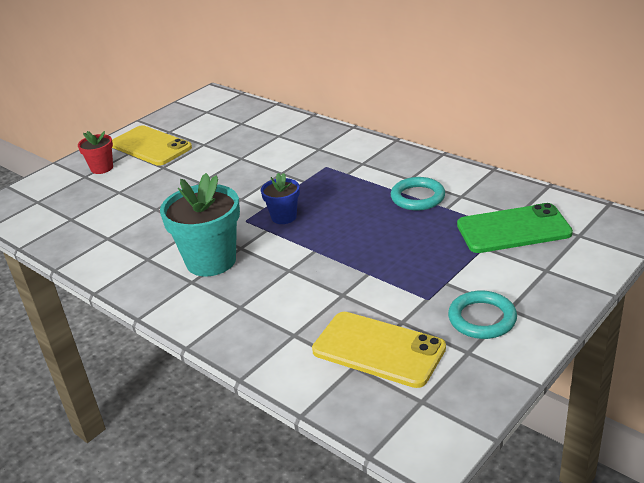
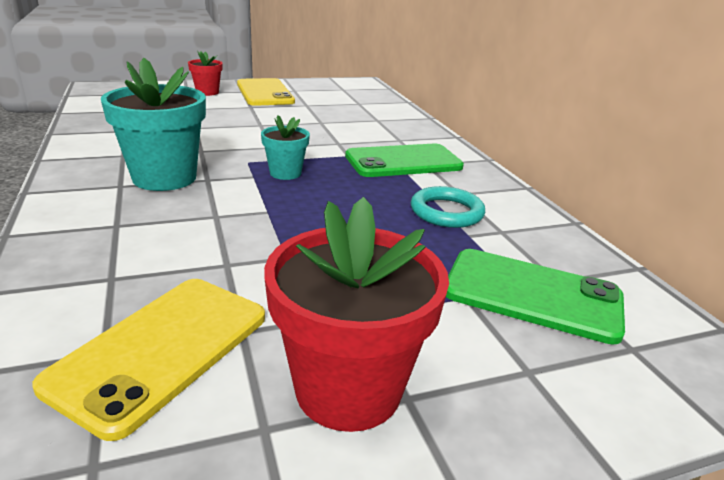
camera: 25 degrees right, 5 degrees down
(284, 217) = (285, 173): blue flower pot -> turquoise flower pot
(346, 169) = (403, 162): none -> green phone
(378, 349) = (161, 349): yellow phone -> yellow phone turned 60 degrees clockwise
(482, 318) = (348, 389): turquoise ring -> red flower pot

